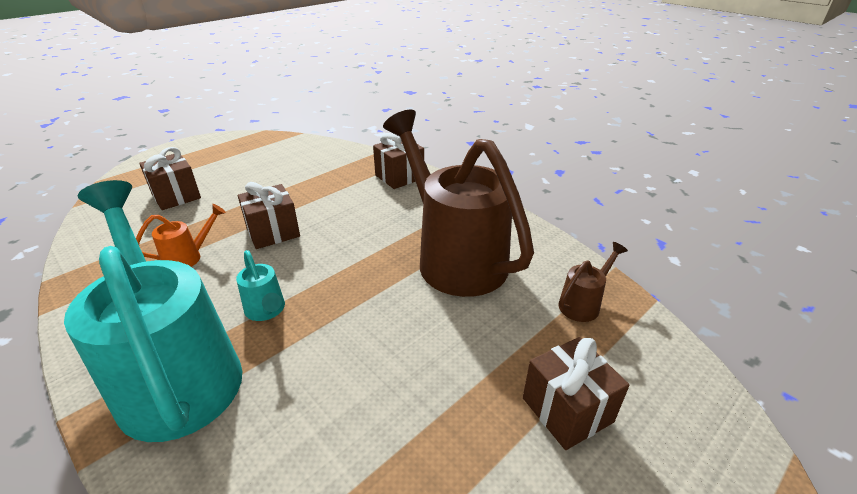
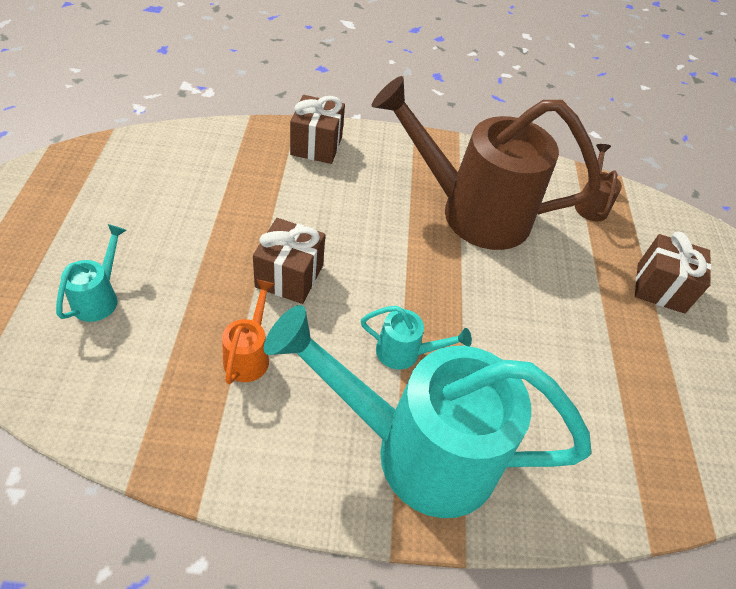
camera: 50 degrees left, 15 degrees up
(176, 196) = (99, 297): brown gift -> turquoise watering can

